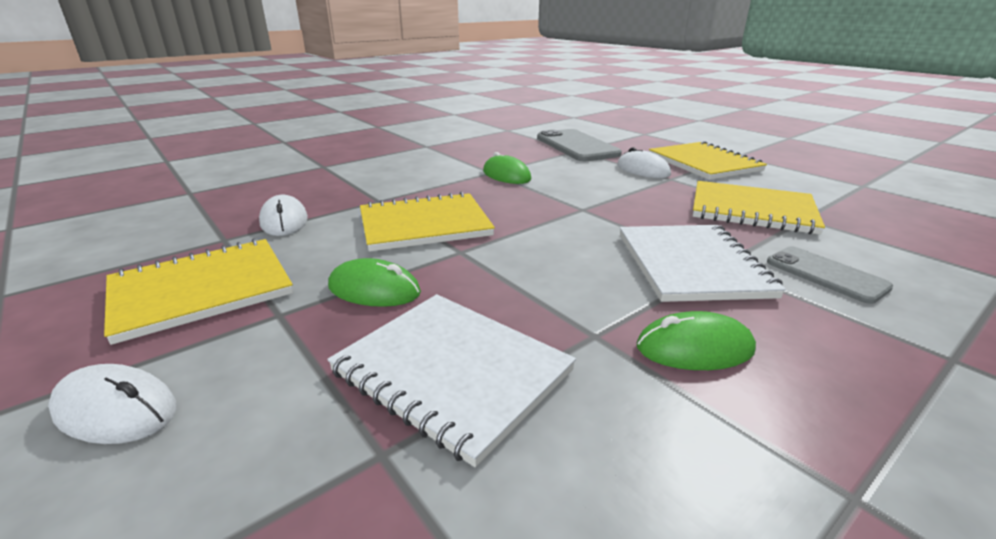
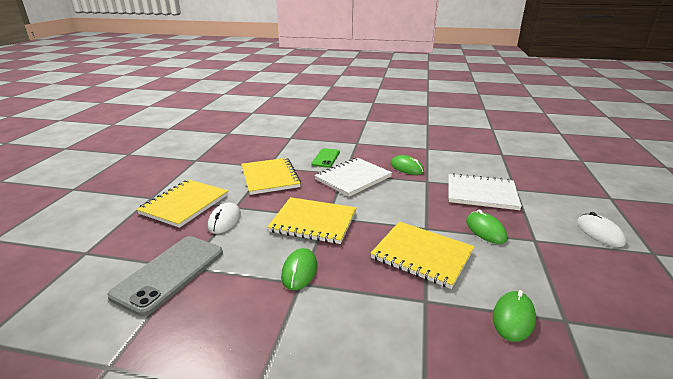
camera: 130 degrees left, 0 degrees up
(201, 290) = (575, 274): yellow notebook -> yellow notebook (313, 222)
(284, 221) = (513, 318): white mouse -> green mouse
(452, 371) = (481, 193): white notebook -> white notebook turned 75 degrees counterclockwise
(826, 274) = (326, 158): grey phone -> green phone

